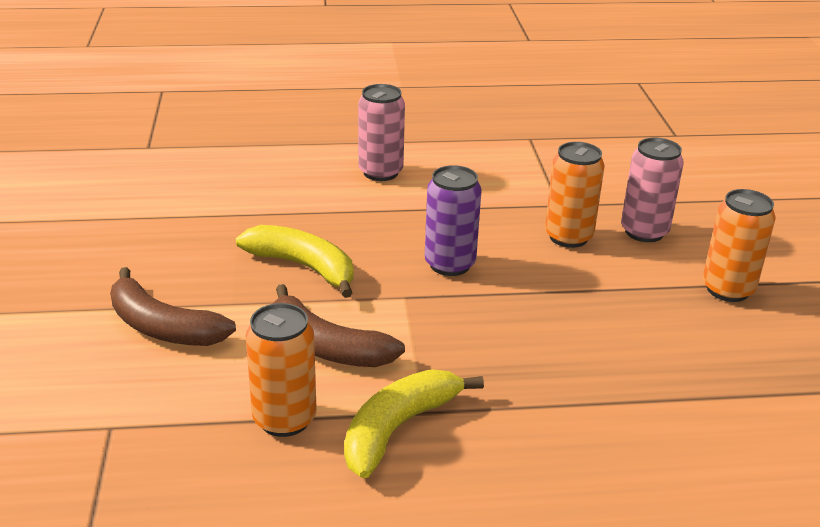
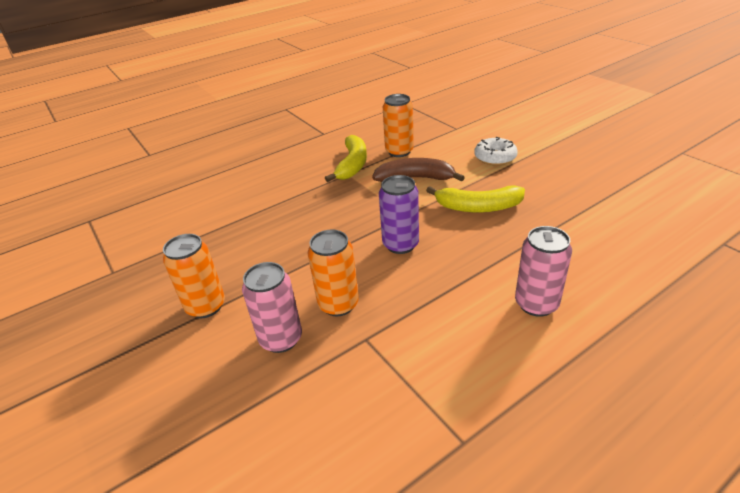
camera: 155 degrees right, 5 degrees up
(163, 327) = (495, 157): brown banana -> white donut

